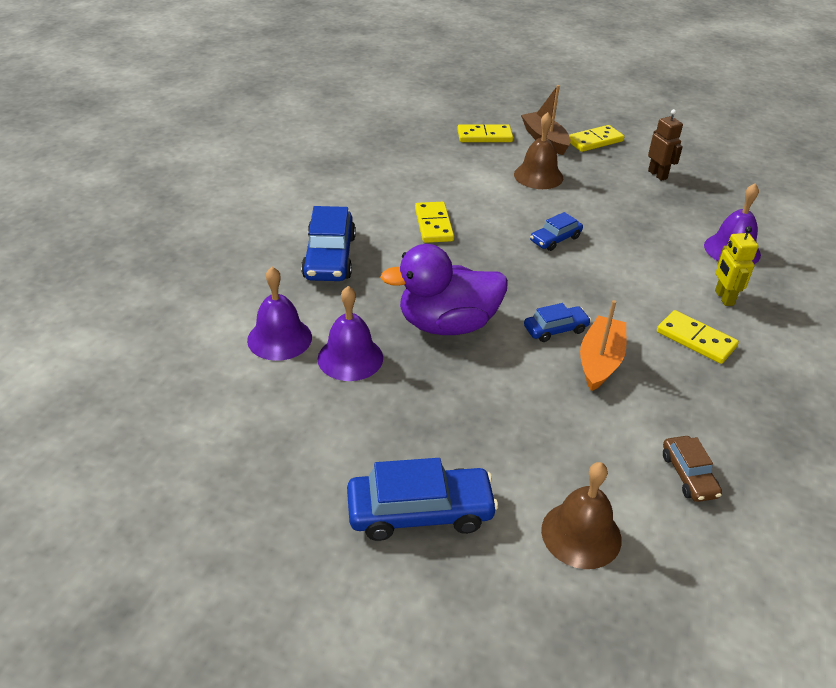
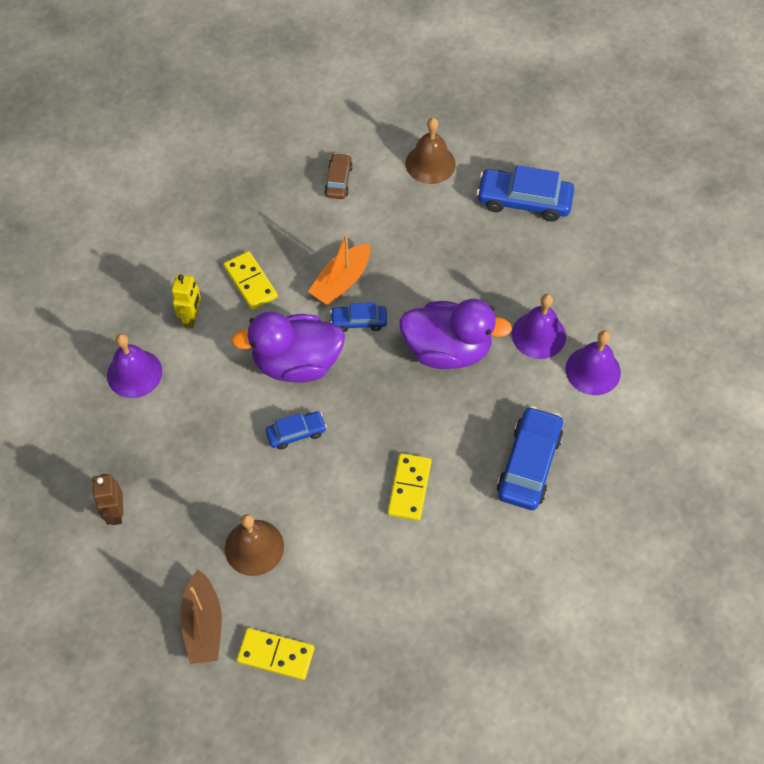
camera: 160 degrees left, 20 degrees up
(593, 285) = (296, 363): none -> purple duck
(594, 141) = (142, 605): yellow domino -> none

